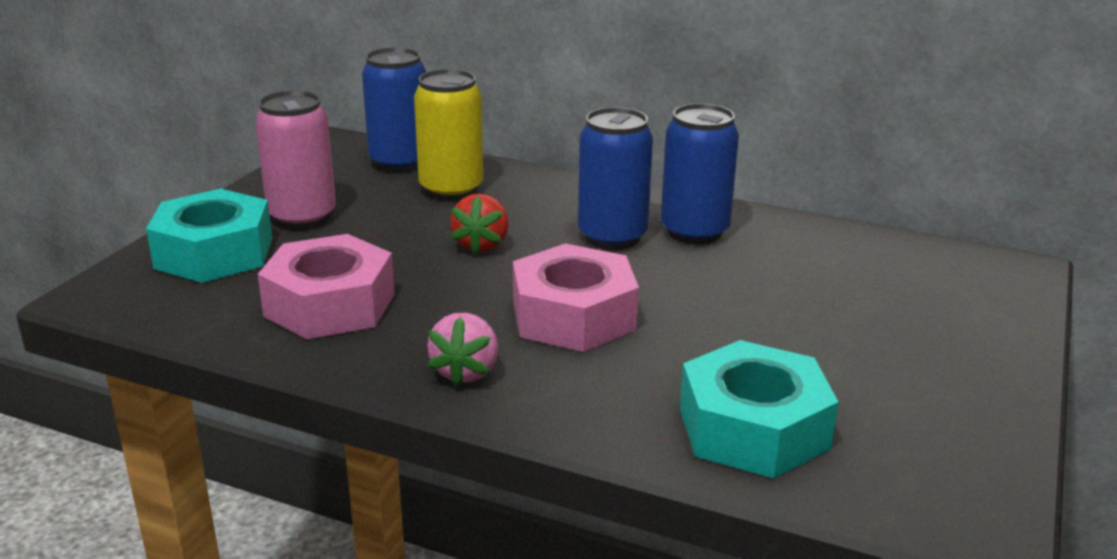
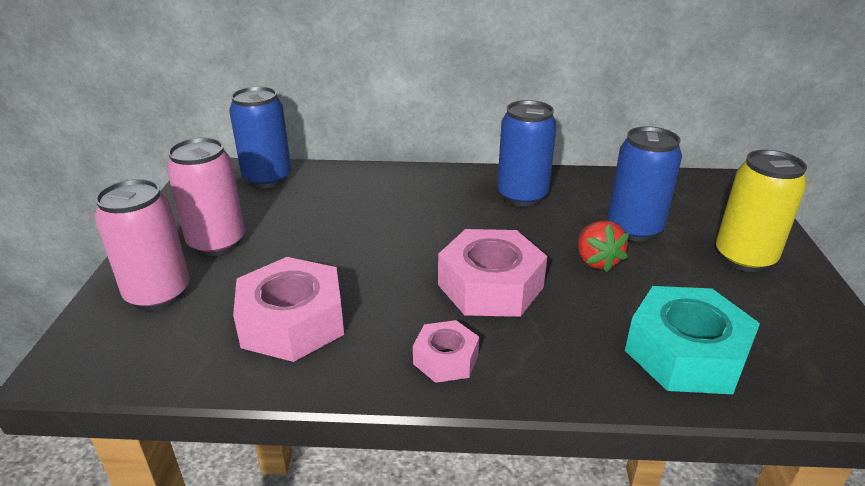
camera: 20 degrees left, 5 degrees up
(214, 253) = (158, 294): turquoise nut -> pink can
(451, 190) = (323, 194): yellow can -> yellow can (744, 258)
(466, 372) = (446, 359): pink strawberry -> pink nut
(481, 245) = (378, 238): red strawberry -> red strawberry (596, 261)
(612, 237) = (469, 211): blue can -> blue can (634, 229)

